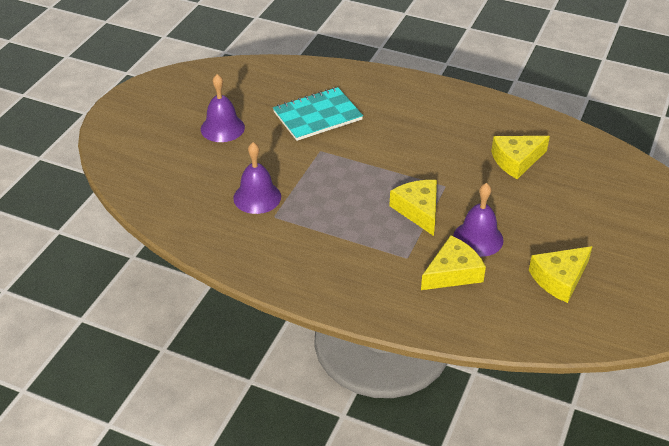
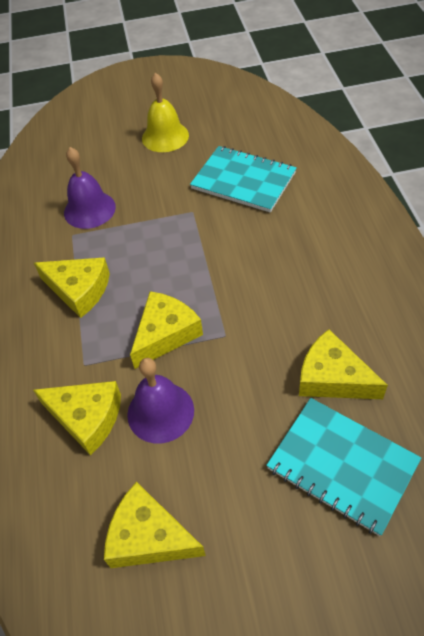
camera: 60 degrees right, 10 degrees up
(222, 128) = (165, 136): purple bell -> yellow bell
(335, 234) = (79, 290): none -> yellow cheese
(574, 186) = (342, 465): none -> turquoise notebook

